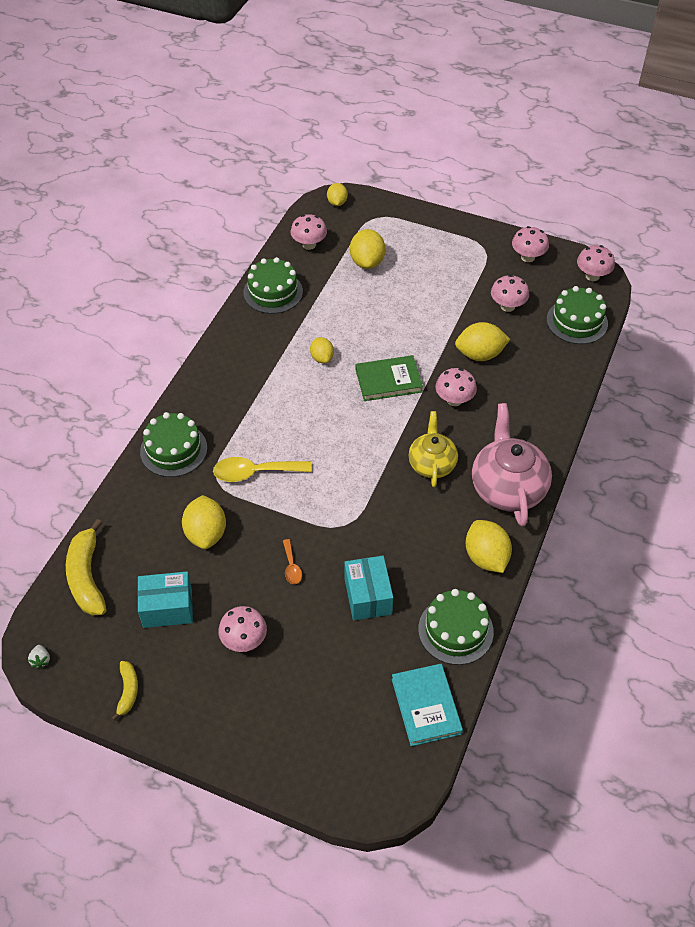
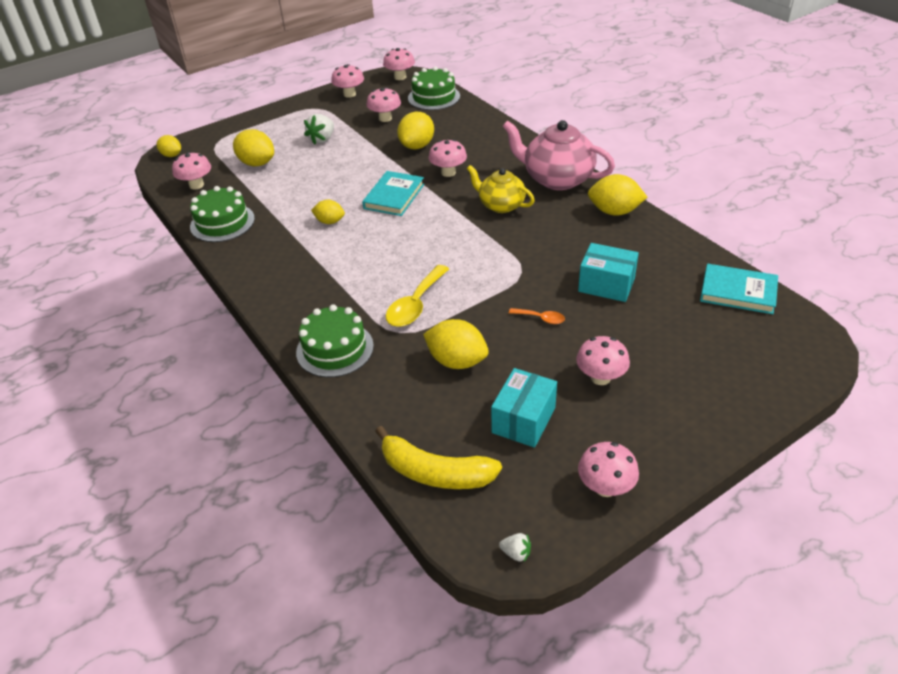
camera: 55 degrees left, 10 degrees down
(128, 691) = (605, 487): yellow banana -> pink mushroom
(388, 380) = (394, 196): green book -> turquoise book
(437, 282) = (322, 139): none -> white strawberry
(455, 630) = (673, 251): green cake -> none

